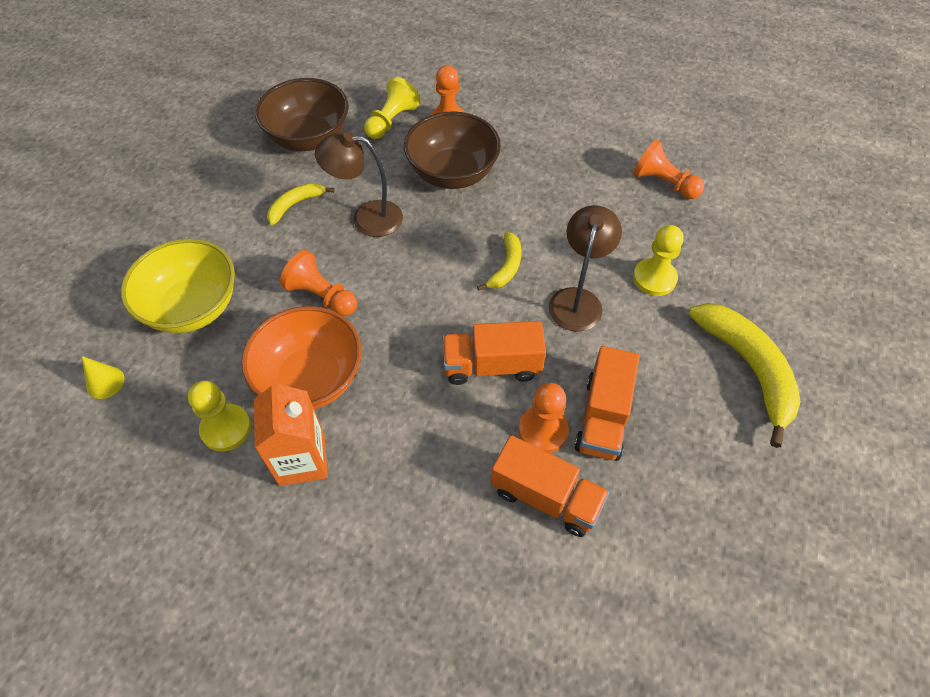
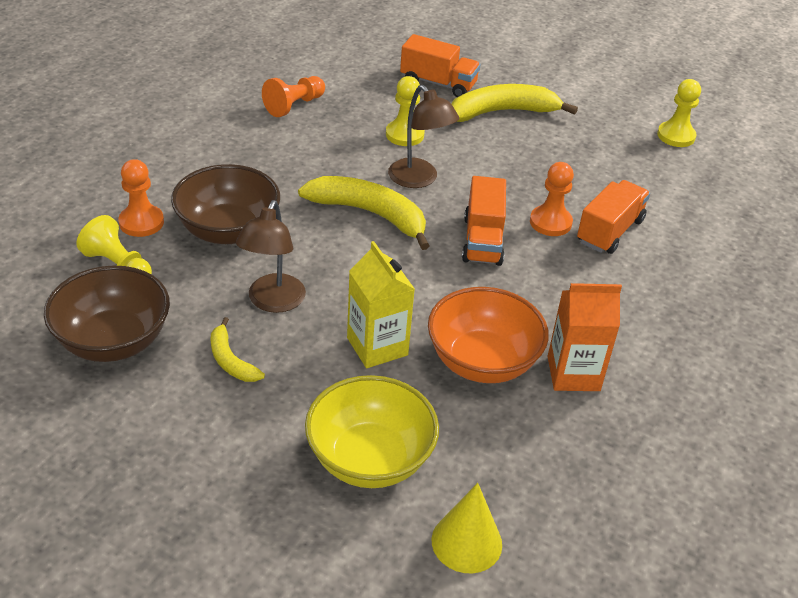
camera: 85 degrees left, 15 degrees down
(105, 382) = (466, 542): yellow cone -> yellow cone, size x1.57
(226, 428) = (536, 430): yellow pawn -> yellow pawn (676, 136)
(322, 296) = (377, 346): orange pawn -> yellow carton
(506, 267) = (370, 214): yellow banana -> yellow banana, size x1.89
(577, 300) = (419, 179): brown lamp -> brown lamp turned 150 degrees counterclockwise
(603, 417) = (540, 189): orange truck -> orange truck (438, 83)

